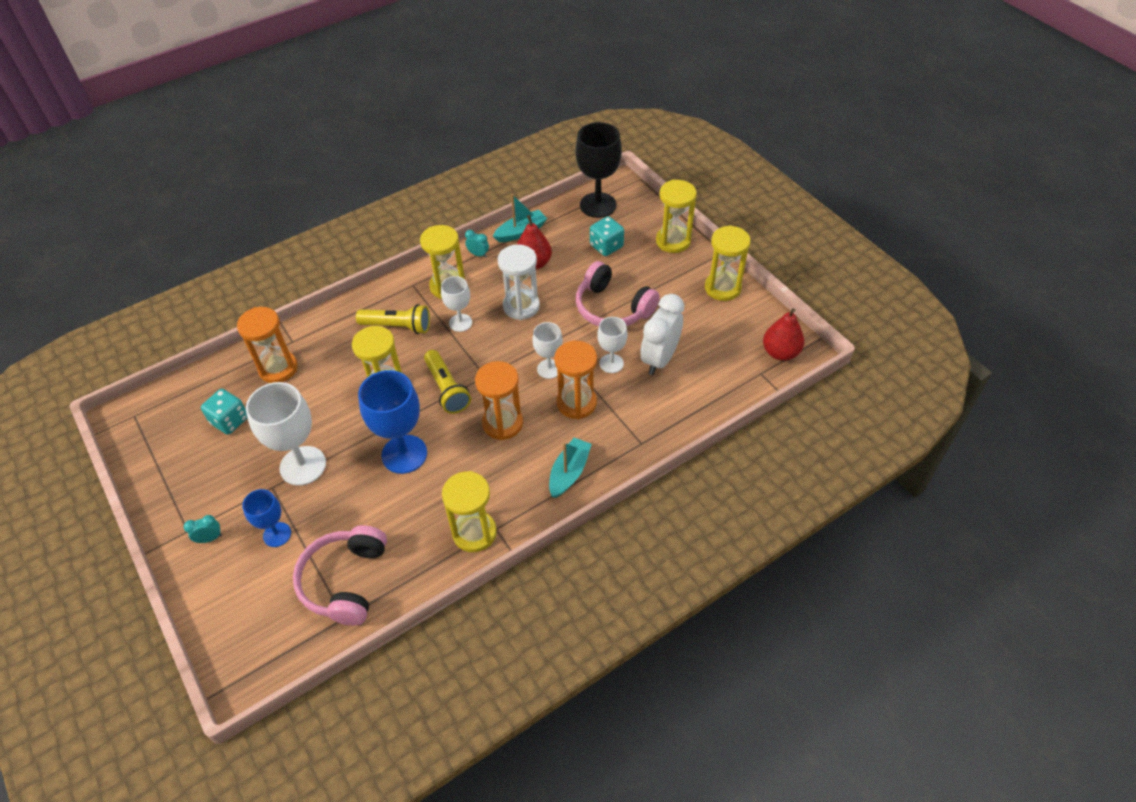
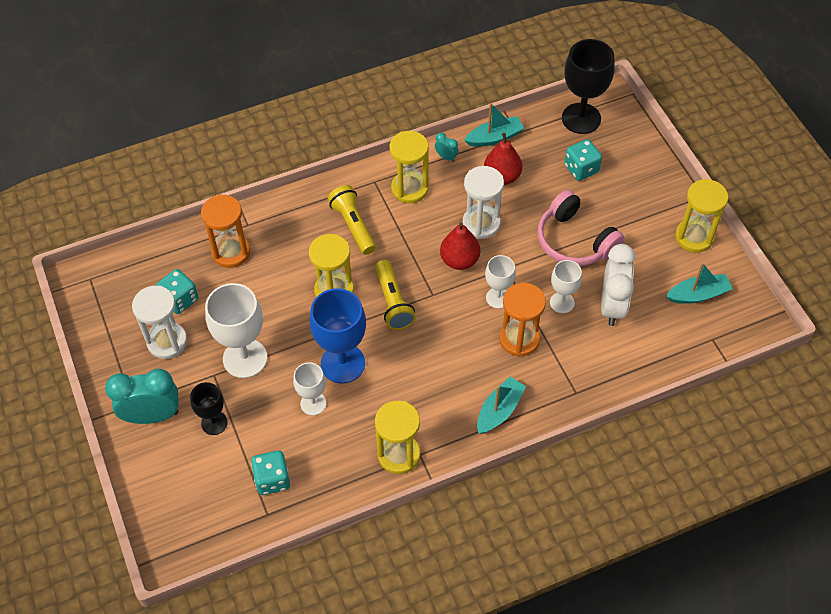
camera: 10 degrees right, 5 degrees up
(210, 538) = (152, 415): turquoise clock -> turquoise clock, size x2.27
(220, 463) = (167, 342): none -> white hourglass
(277, 534) = (214, 423): blue goblet -> black goblet
(345, 581) = (272, 479): pink headphones -> turquoise dice
(397, 326) = (353, 225): yellow flashlight -> yellow flashlight turned 135 degrees counterclockwise
(460, 323) = (417, 232): white goblet -> white goblet (313, 403)
(502, 423) = (442, 348): orange hourglass -> none
(659, 359) = (612, 306): white clock -> white clock turned 150 degrees clockwise
(673, 241) = (653, 174): yellow hourglass -> none
(738, 336) = (698, 294): none -> turquoise boat
(780, 352) = (738, 320): red pear -> red pear (459, 260)

